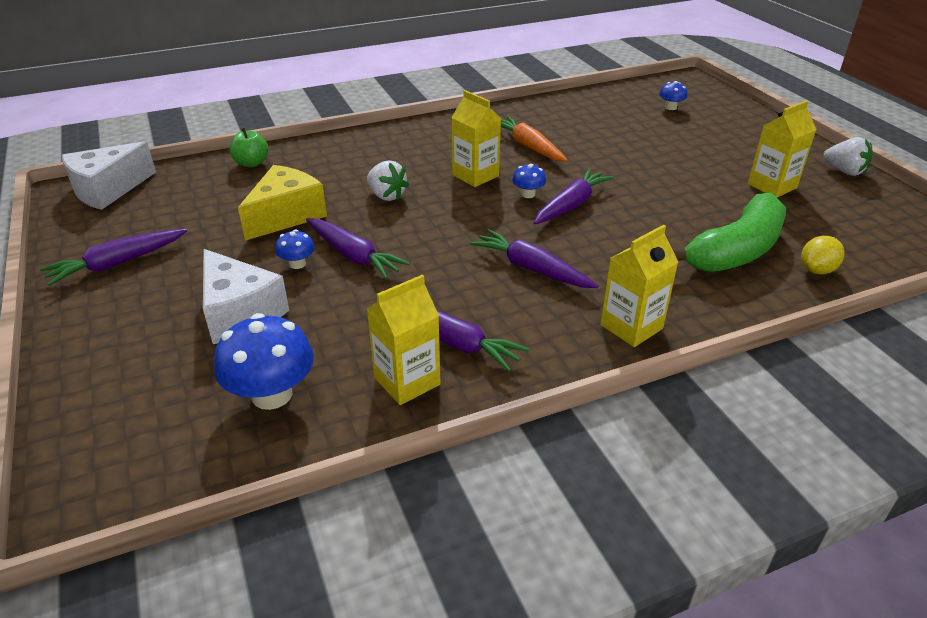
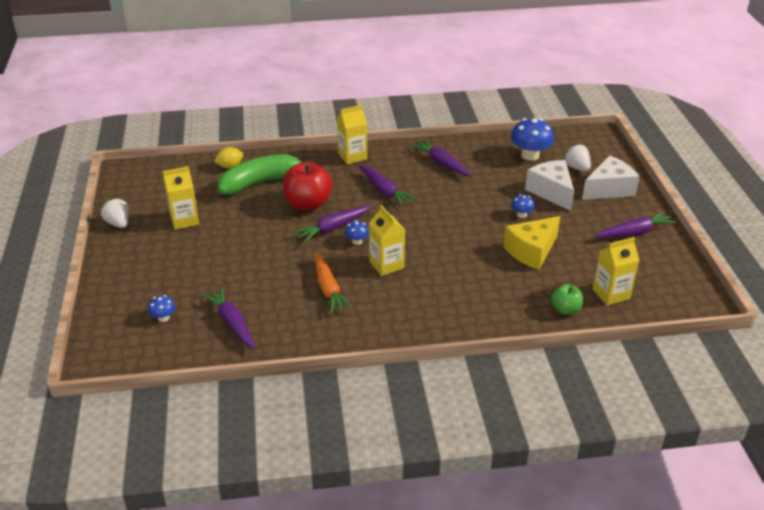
camera: 165 degrees left, 0 degrees up
(108, 190) = (675, 299): white cheese -> white cheese (609, 189)
(353, 255) = (487, 215): purple carrot -> purple carrot (232, 323)
(386, 196) = (458, 257): white strawberry -> white strawberry (576, 168)
(407, 381) = (468, 151): yellow carton -> yellow carton (611, 294)
(633, 230) = (308, 204): none -> red apple

